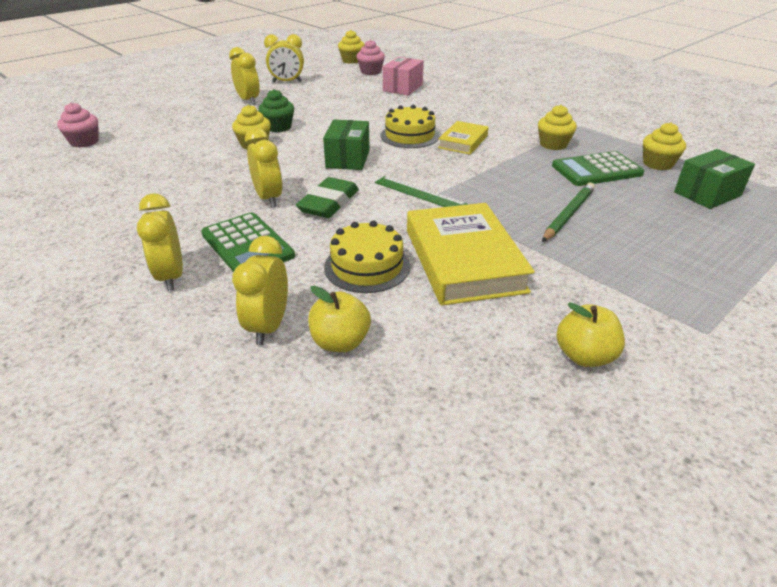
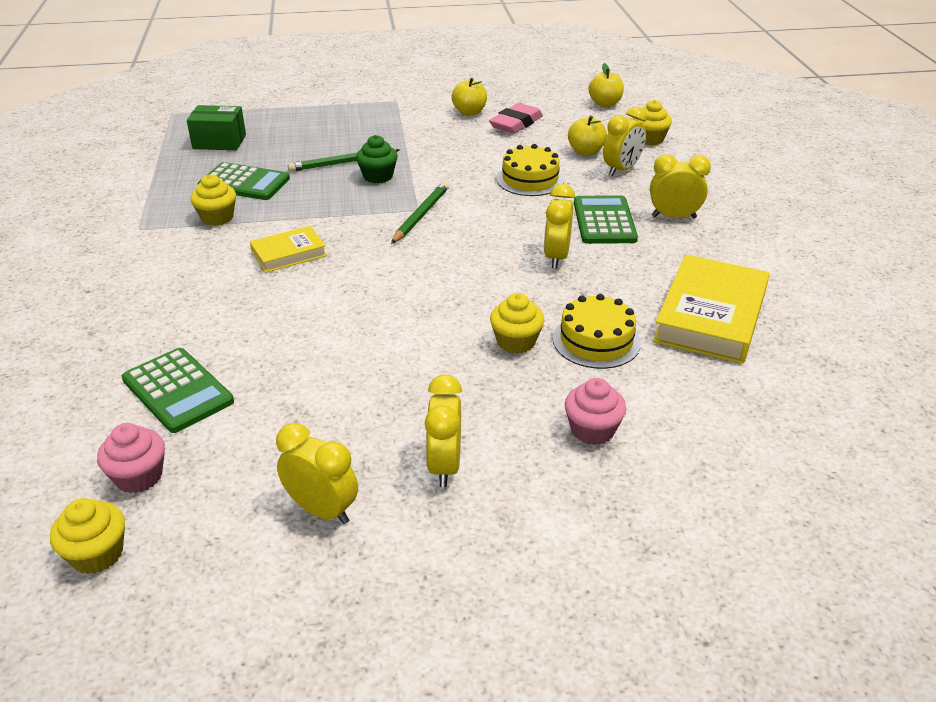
camera: 145 degrees left, 0 degrees up
(84, 142) = (751, 447): pink cupcake -> pink cupcake (592, 430)
(171, 277) = (674, 217): yellow clock -> yellow clock turned 105 degrees counterclockwise
(278, 127) = (458, 366): green cupcake -> green cupcake (378, 176)
(329, 203) = (507, 233): green eraser -> none
(348, 159) = (434, 276): green box -> none
(403, 88) = (178, 390): pink box -> green calculator
(409, 135) = (326, 284): yellow cake -> yellow cake (596, 341)
(411, 513) = (605, 104): none -> yellow apple
(419, 193) = (421, 215): green ruler -> green pencil
(464, 260) = (462, 163): yellow book -> yellow book (710, 316)
(492, 361) = (516, 123): none -> pink eraser
(657, 164) = (187, 170): yellow cupcake -> yellow cupcake (649, 139)

